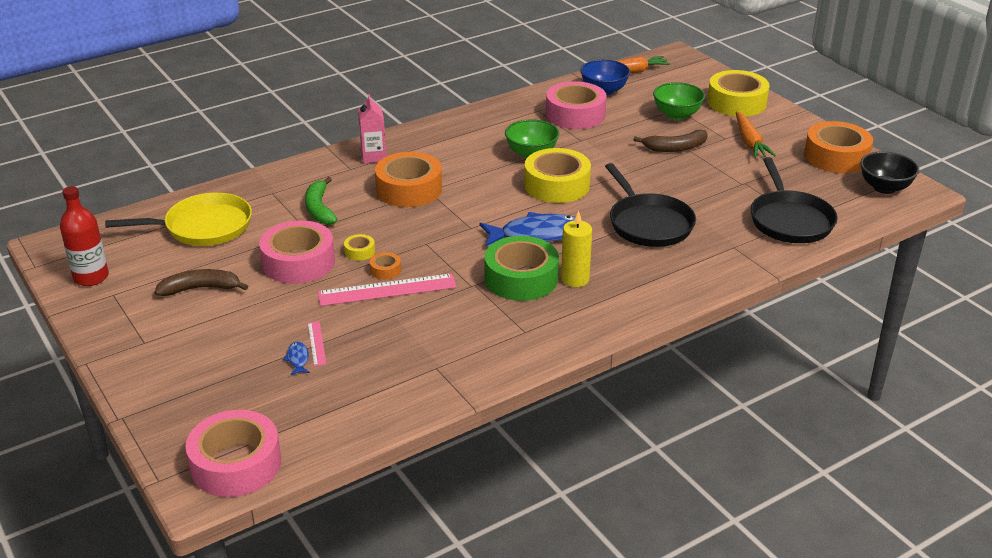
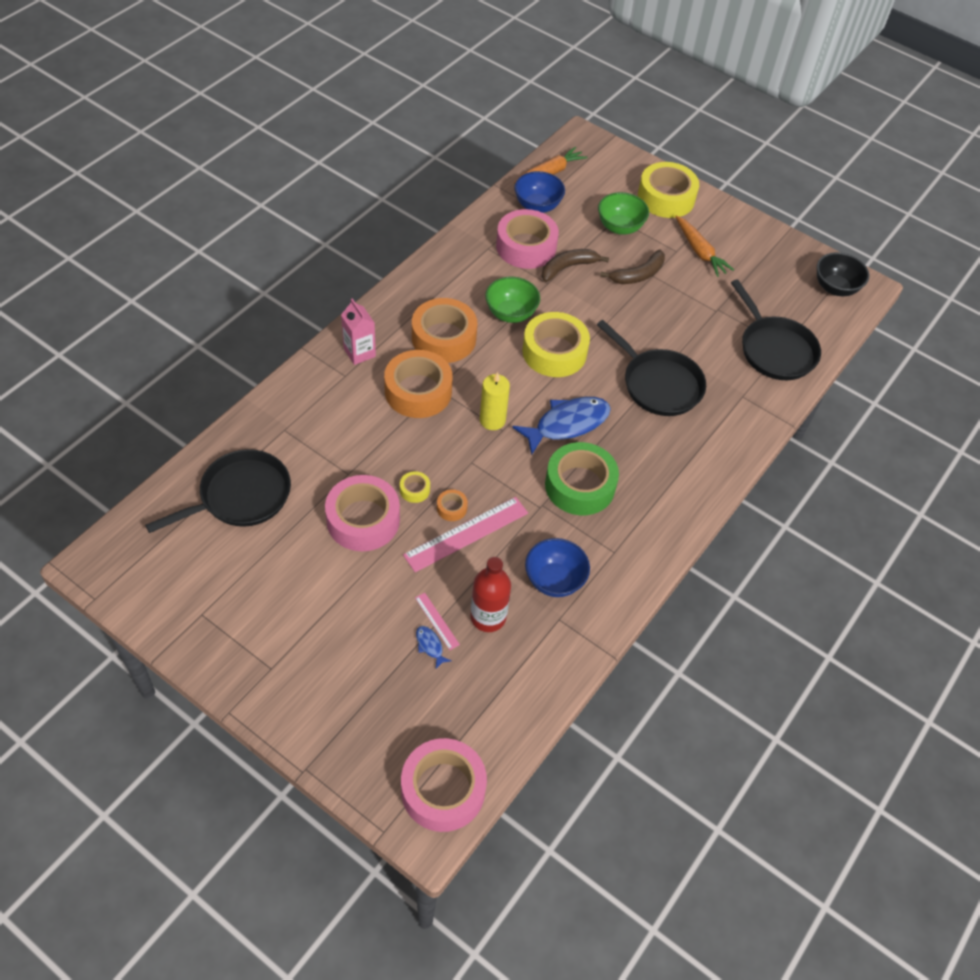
camera: 25 degrees left, 20 degrees up
(91, 277) = (164, 597): red bottle -> red bottle (488, 617)
(200, 289) = (286, 582): brown banana -> brown banana (568, 267)
(203, 227) = (240, 496): yellow pan -> black pan
(319, 209) = (344, 441): green banana -> none
(450, 339) = (554, 580): none -> blue bowl
(575, 279) = (627, 474): yellow candle -> yellow candle (492, 420)
(836, 157) = (780, 255): orange tape -> orange tape (444, 338)

